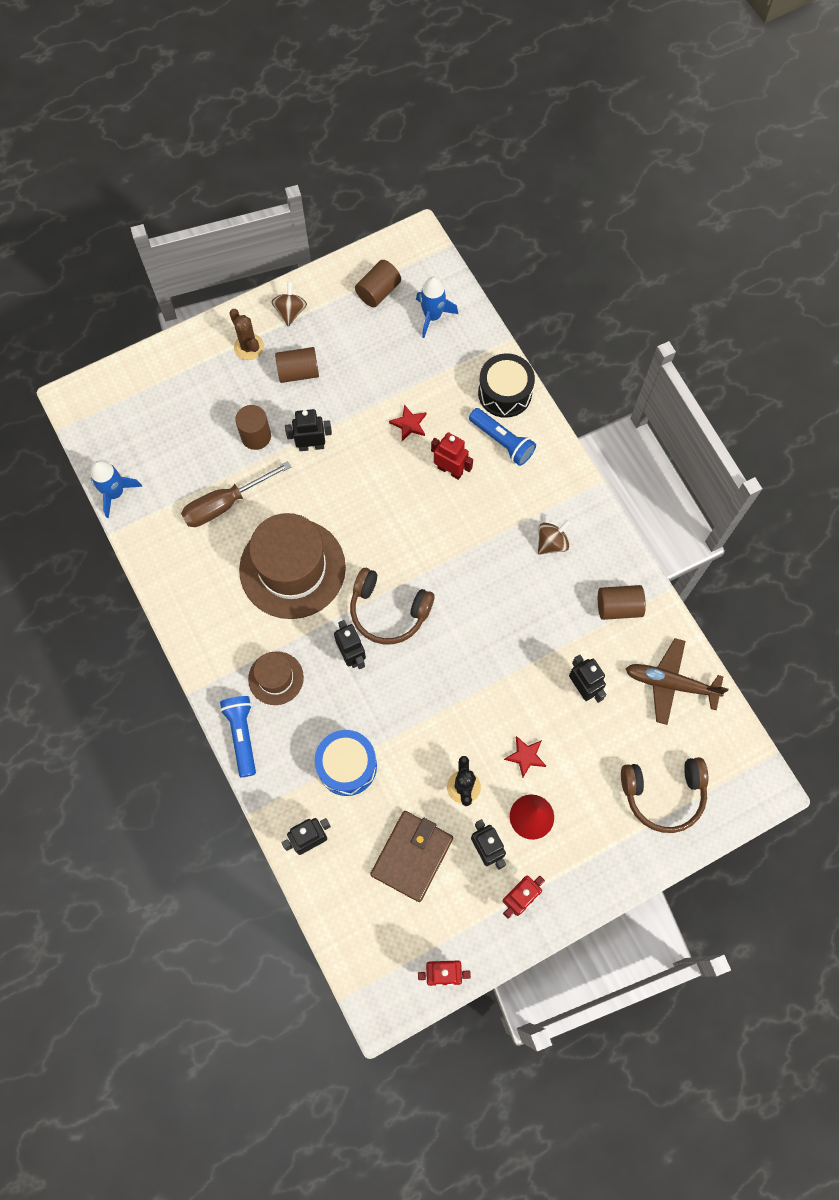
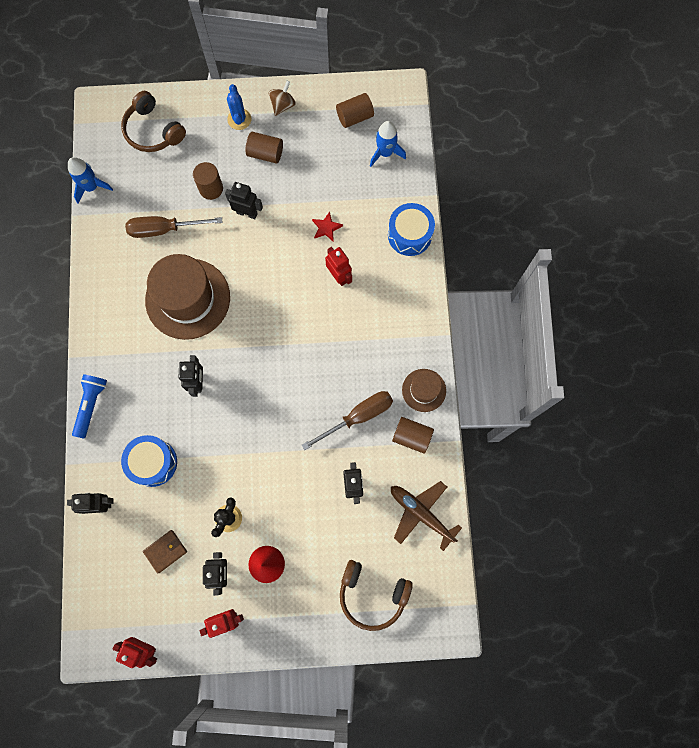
camera: 25 degrees right, 5 degrees up
(249, 347) = (239, 119): brown cactus -> blue cactus
(276, 678) = (135, 374): brown hat -> brown hat (424, 390)
(388, 611) = (240, 362): brown headphones -> brown headphones (153, 131)
(412, 856) = (165, 551): brown wallet -> brown wallet, size x0.60
(502, 441) = (389, 271): blue flashlight -> none
(505, 393) = (409, 235): black drum -> blue drum
(525, 756) = (285, 517): red star -> none
(549, 612) = (358, 417): none -> brown screwdriver
(552, 543) = (386, 365): brown spinning top -> none

